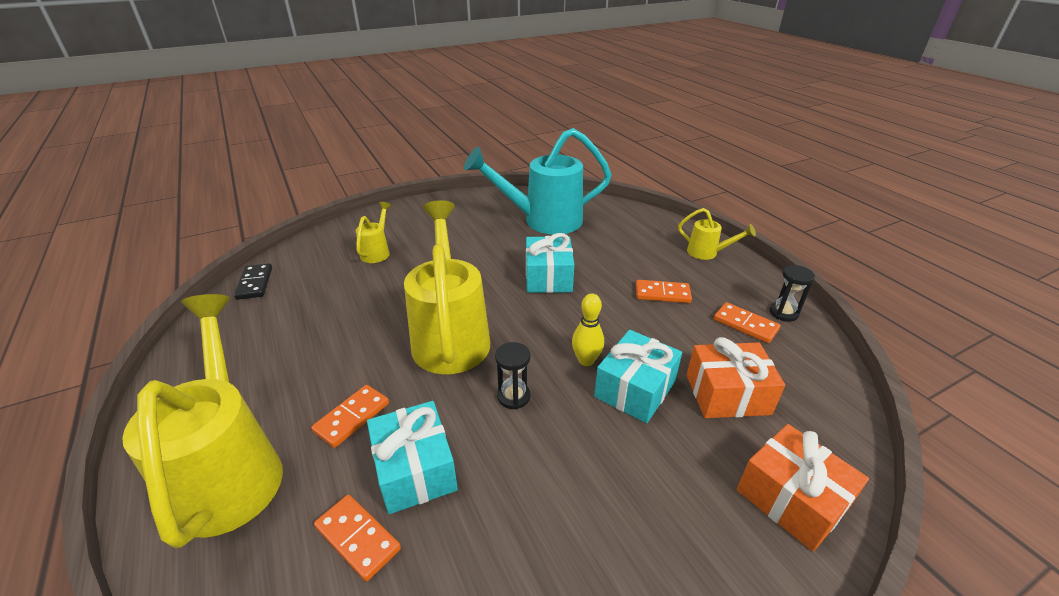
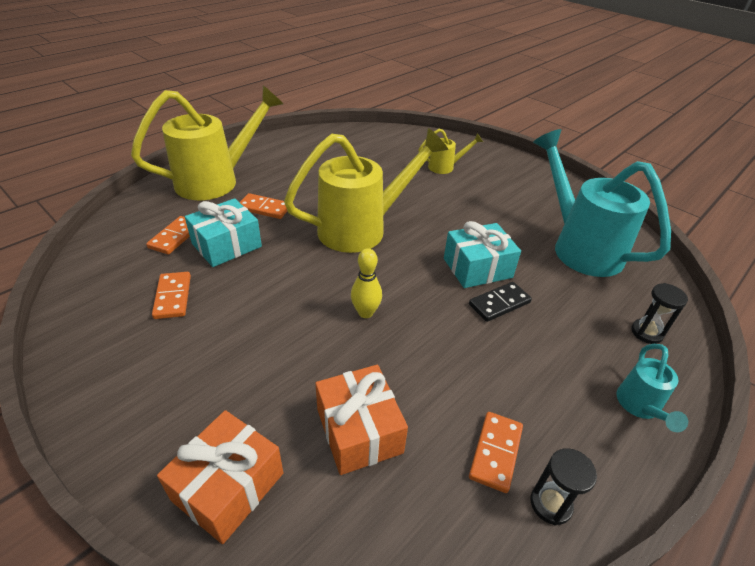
camera: 70 degrees right, 5 degrees up
(255, 283) = (374, 133): black domino -> black domino (499, 303)
(513, 396) = (306, 276): black hourglass -> black hourglass (646, 333)
(635, 389) = (340, 352): turquoise gift -> none
(662, 294) = (508, 362): orange domino -> orange domino (173, 297)
(707, 253) = (640, 407): yellow watering can -> turquoise watering can

